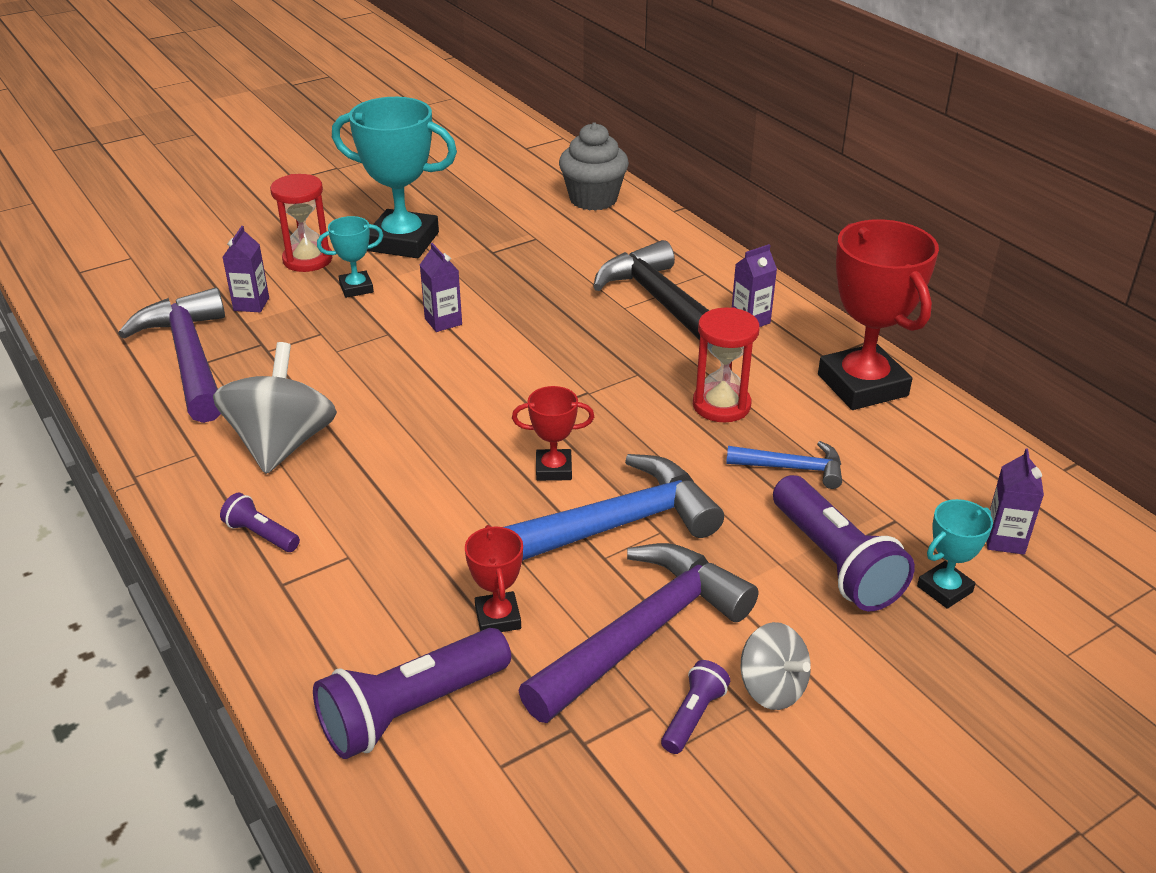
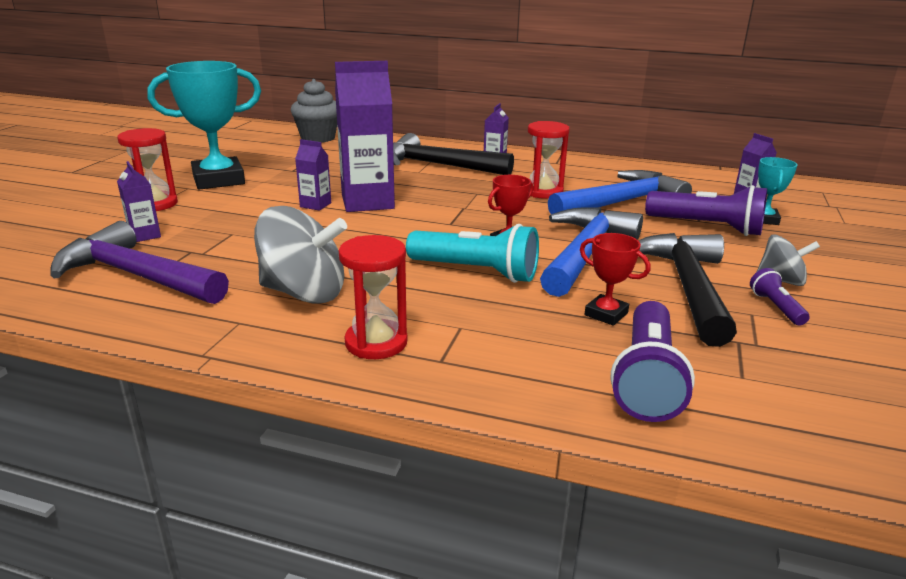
camera: 40 degrees left, 10 degrees down
(261, 535) = (376, 342): purple flashlight -> red hourglass
(282, 444) = (304, 293): grey spinning top -> grey spinning top turned 135 degrees clockwise
(356, 288) = (221, 207): turquoise trophy -> none
(461, 495) = (476, 271): none -> turquoise flashlight
(499, 338) = (367, 202): none -> purple carton
(643, 633) = (687, 287): purple hammer -> black hammer
(792, 468) = (621, 202): blue hammer -> blue hammer, size x1.94
(862, 385) = (591, 167): red trophy -> none

